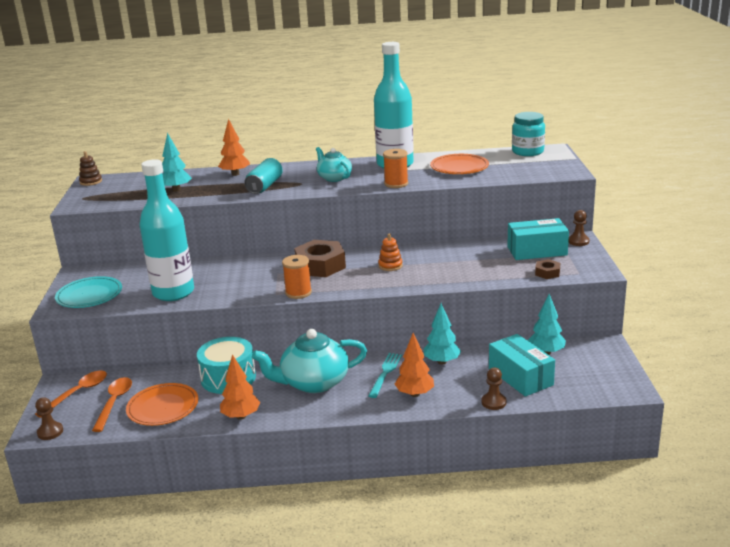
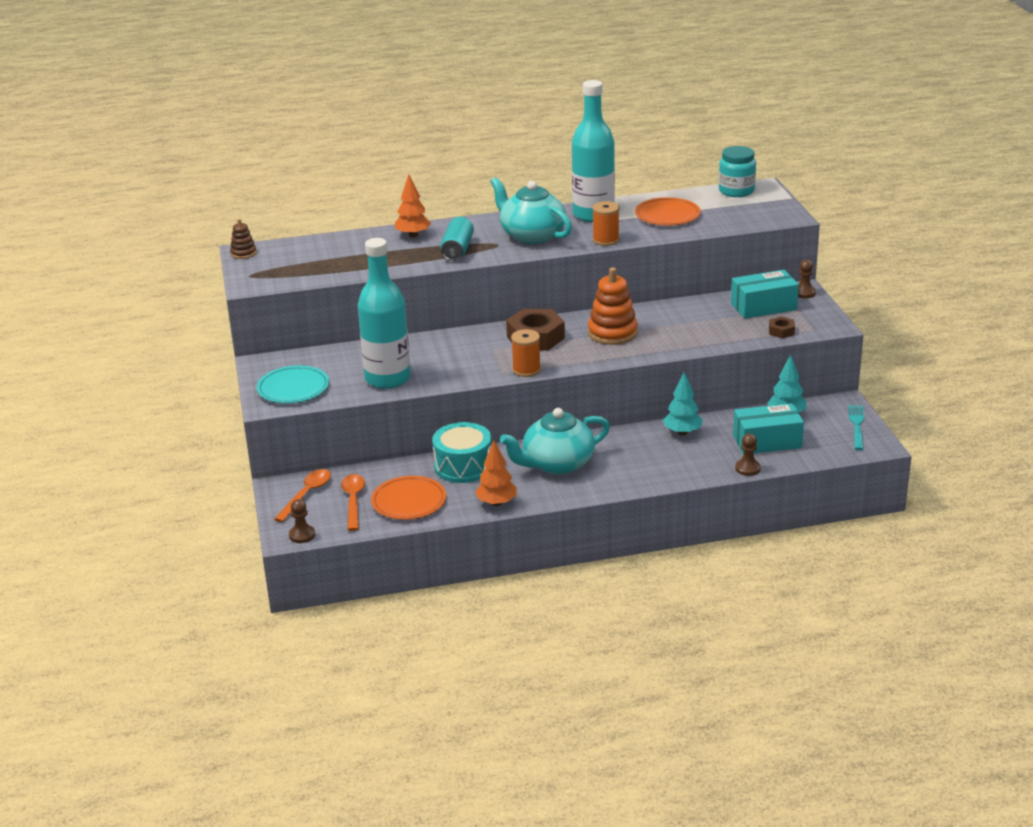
camera: 10 degrees left, 5 degrees up
(176, 190) = (356, 259): turquoise tree -> none
(334, 177) = (531, 235): turquoise teapot -> turquoise teapot, size x1.65
(385, 373) = (628, 448): turquoise fork -> turquoise fork (857, 425)
(390, 266) = (612, 333): orange stacking toy -> orange stacking toy, size x1.88
(414, 394) = (666, 467): orange tree -> none
(520, 377) = (767, 441): turquoise box -> turquoise box turned 60 degrees counterclockwise

